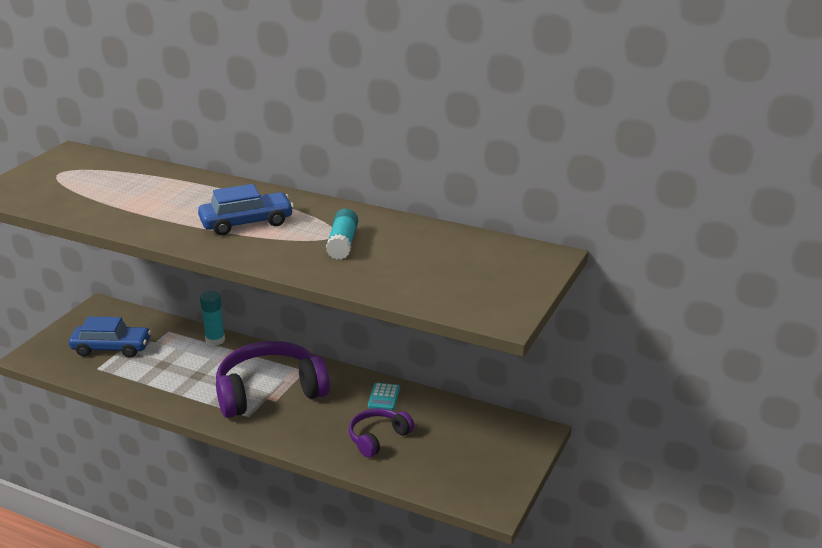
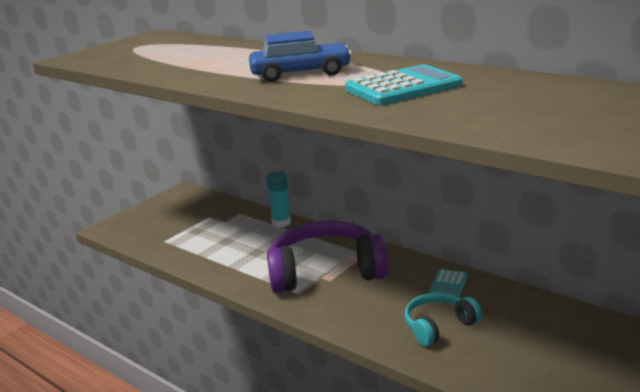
camera: 15 degrees right, 5 degrees down
(111, 348) = (183, 225): blue car -> none
(343, 244) = (403, 87): turquoise glue stick -> turquoise calculator
(378, 438) = (438, 326): purple headphones -> turquoise headphones

